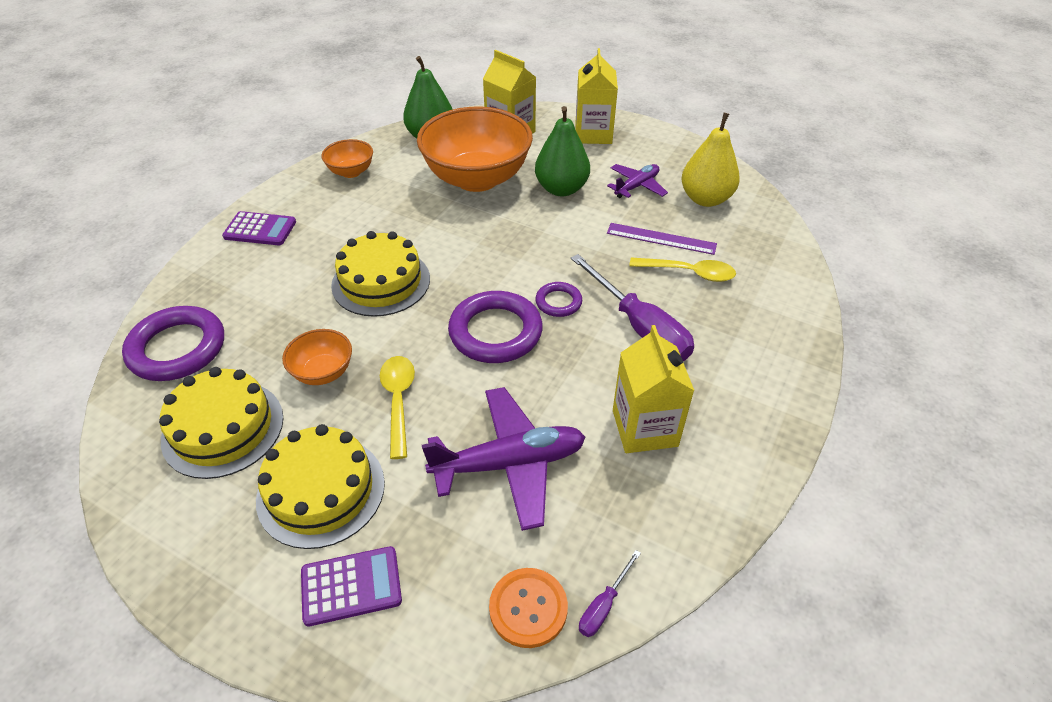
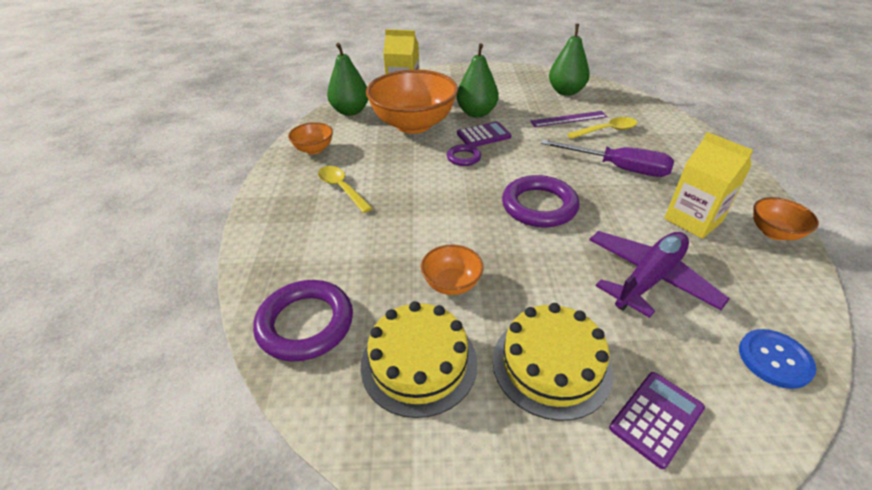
camera: 30 degrees left, 5 degrees down
(260, 229) = (281, 211): purple calculator -> purple calculator (483, 135)
(381, 282) = (422, 208): yellow cake -> none
(398, 401) = (530, 276): yellow spoon -> yellow spoon (342, 188)
(528, 608) = (774, 359): orange button -> blue button
(558, 302) = (555, 173): purple ring -> purple ring (463, 158)
(593, 134) = (458, 79): yellow carton -> none
(603, 605) = (807, 331): purple screwdriver -> none
(636, 186) = (519, 97): purple plane -> none
(705, 199) = (566, 92): yellow pear -> green pear
(723, 490) = (774, 232): none -> orange bowl

